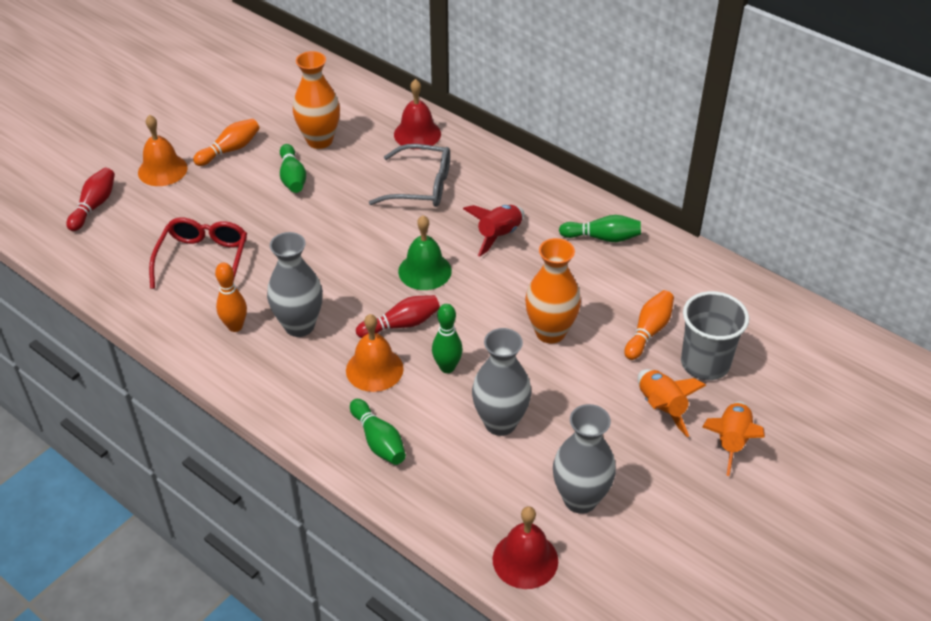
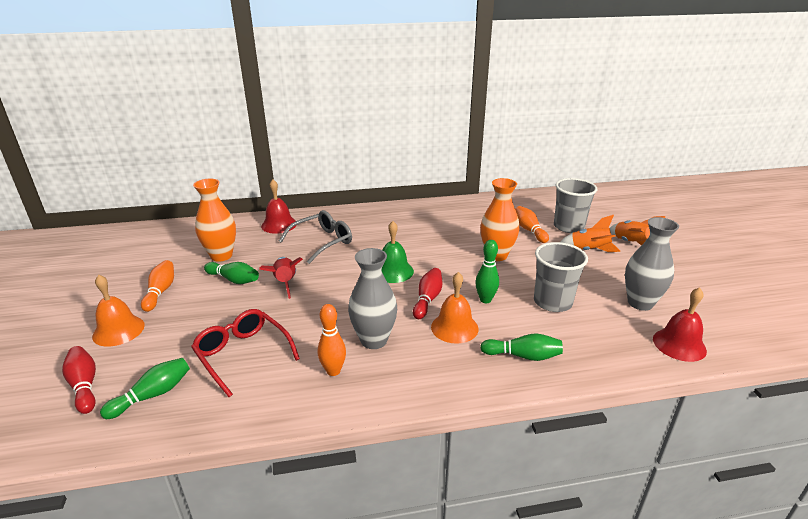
camera: 50 degrees left, 15 degrees down
(499, 235) = (400, 237): red rocket -> red rocket (285, 283)
(500, 423) = (552, 302): grey vase -> grey cup
(602, 237) = (445, 213): green bowling pin -> green bowling pin (153, 395)

